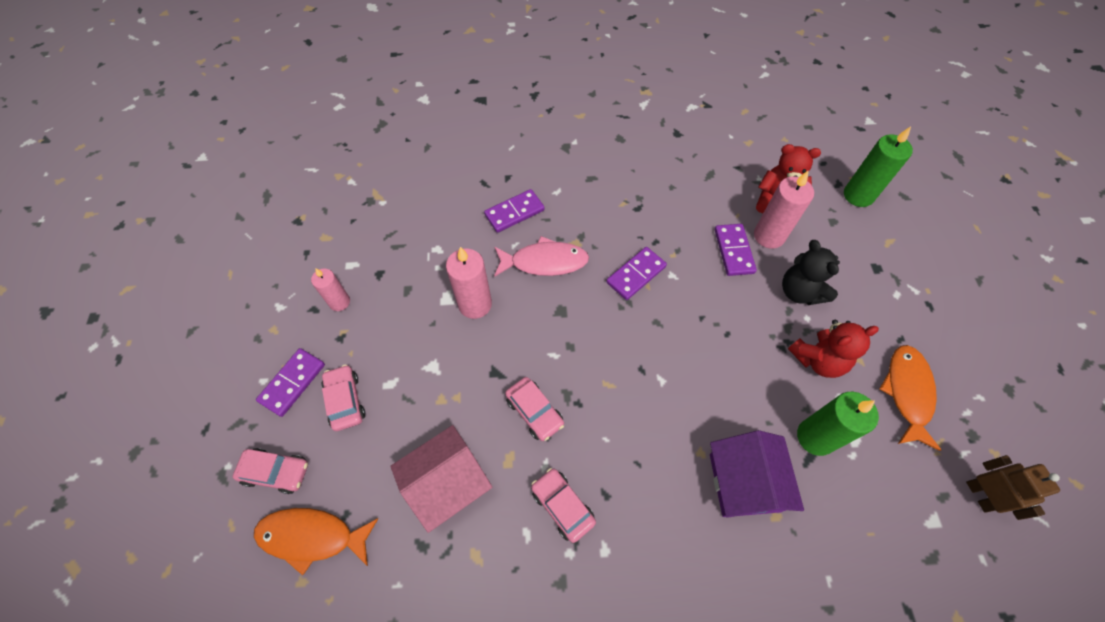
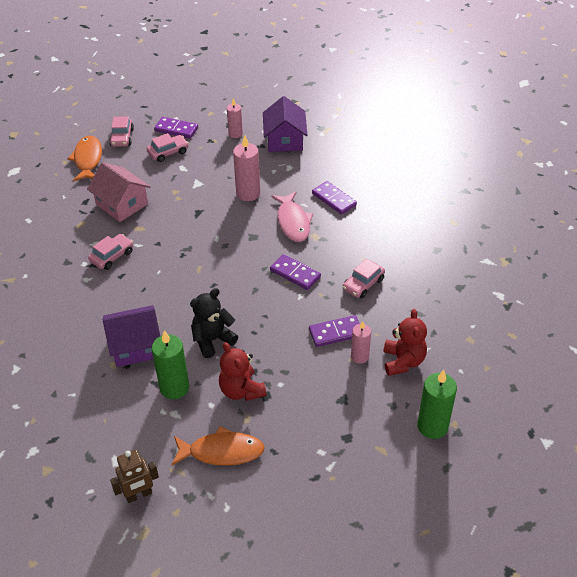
camera: 80 degrees right, 15 degrees down
(379, 244) = (285, 140): none -> purple house
(534, 412) = (173, 234): pink car -> pink car (363, 284)
(769, 236) = (359, 356): pink candle -> pink candle, size x0.63
(799, 291) = (305, 378): black teddy bear -> black teddy bear (212, 340)

